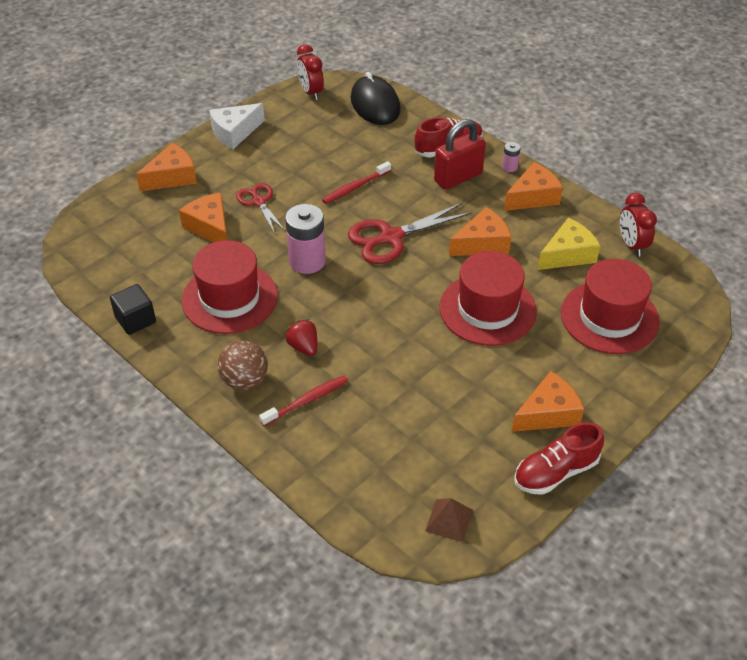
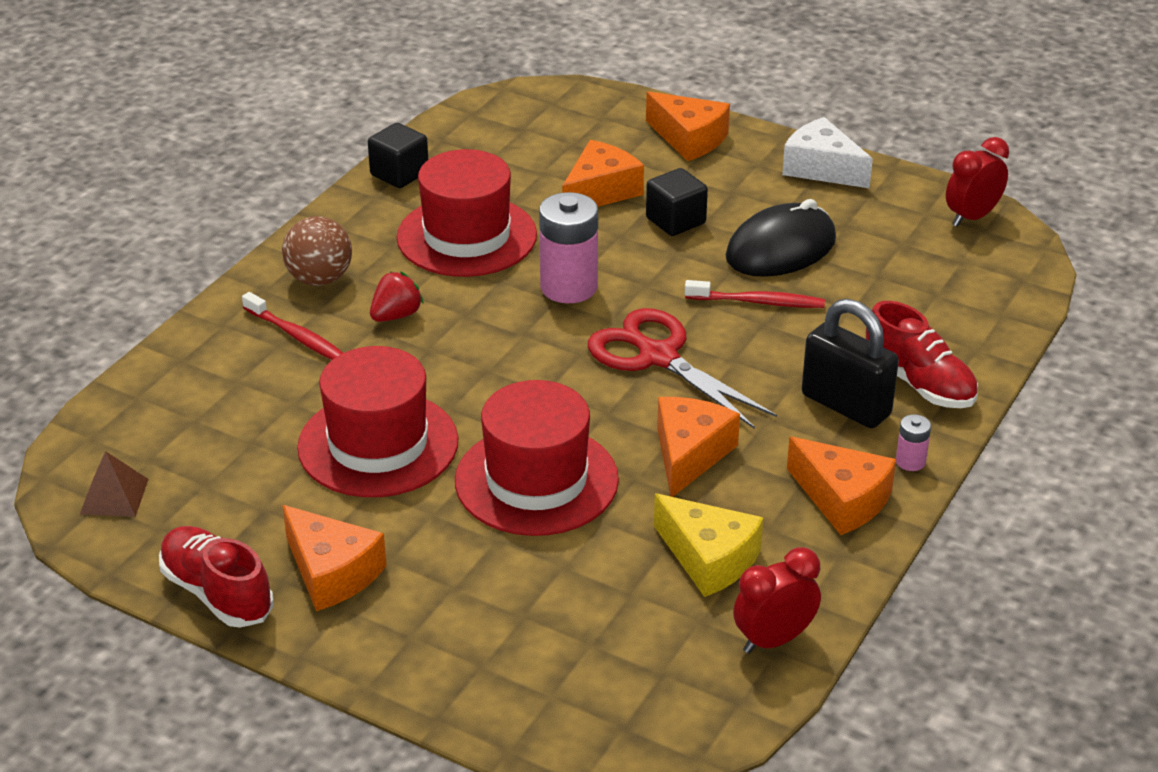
camera: 75 degrees right, 10 degrees down
(259, 202) = (675, 221): red scissors -> black cube
(355, 187) = (758, 302): red toothbrush -> red toothbrush turned 150 degrees clockwise
(375, 104) = (986, 286): black mouse -> black mouse (781, 249)
(458, 177) = (845, 405): red padlock -> black padlock
(482, 243) = (689, 455): orange cheese -> orange cheese turned 120 degrees counterclockwise
(609, 317) = (571, 625): red hat -> red hat (378, 444)

